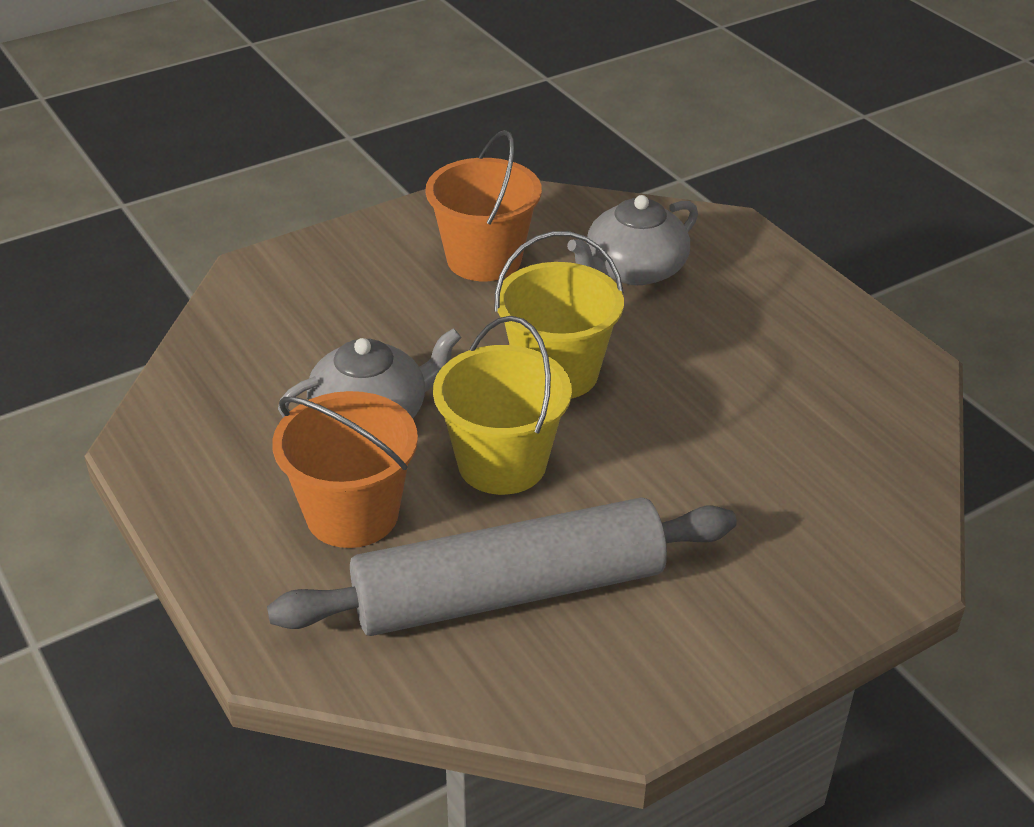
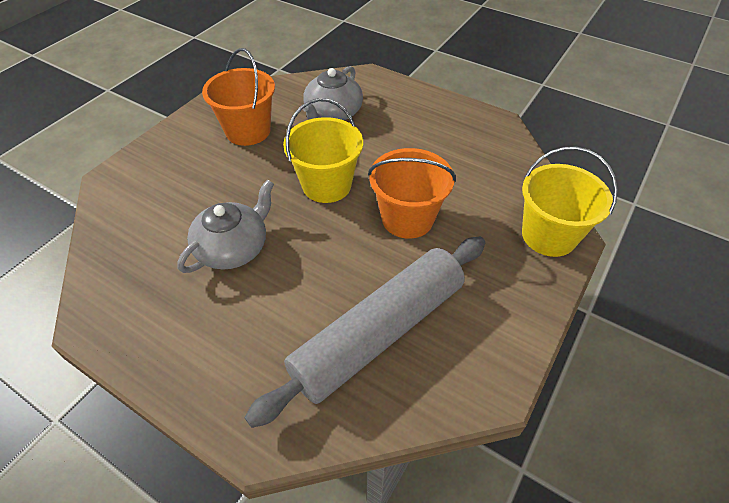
camera: 25 degrees left, 10 degrees up
(352, 514) = (257, 319): orange bucket -> orange bucket (407, 218)
(502, 463) = (328, 251): yellow bucket -> yellow bucket (548, 235)

